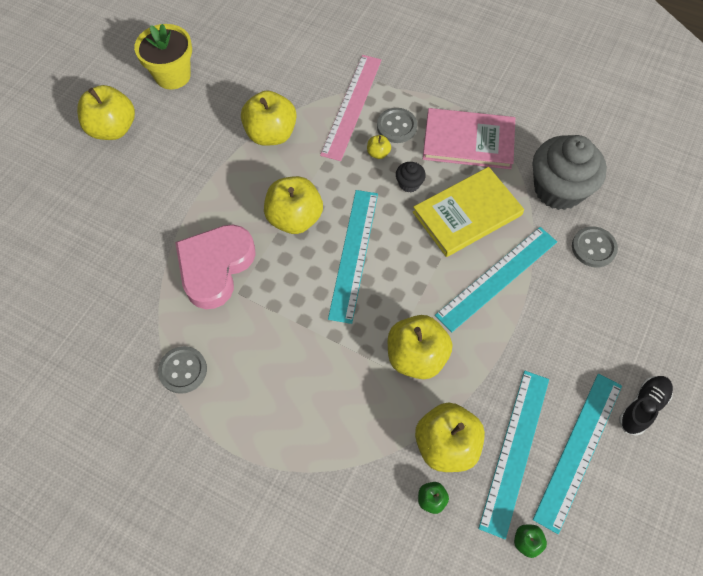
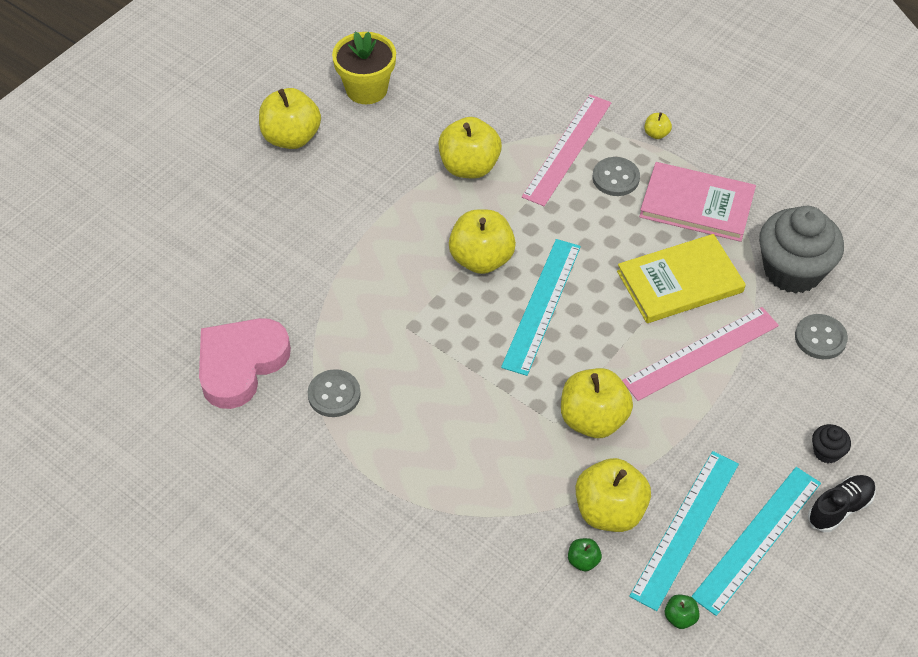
camera: 10 degrees right, 10 degrees down
(215, 267) = (384, 297): pink heart -> pink heart (241, 364)
(378, 153) = (589, 203): yellow apple -> yellow apple (656, 134)
(409, 184) = (619, 241): black cupcake -> black cupcake (827, 452)
(497, 278) = (701, 353): turquoise ruler -> pink ruler

